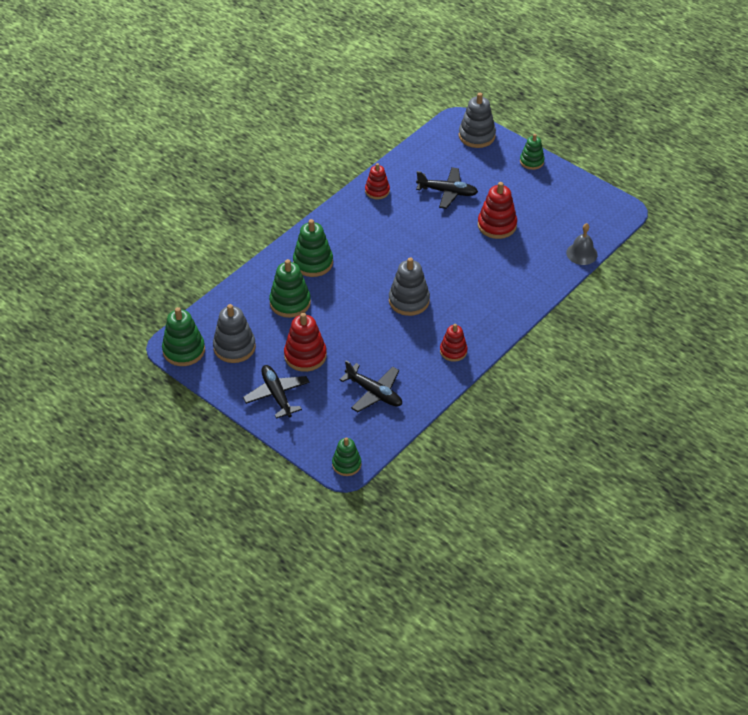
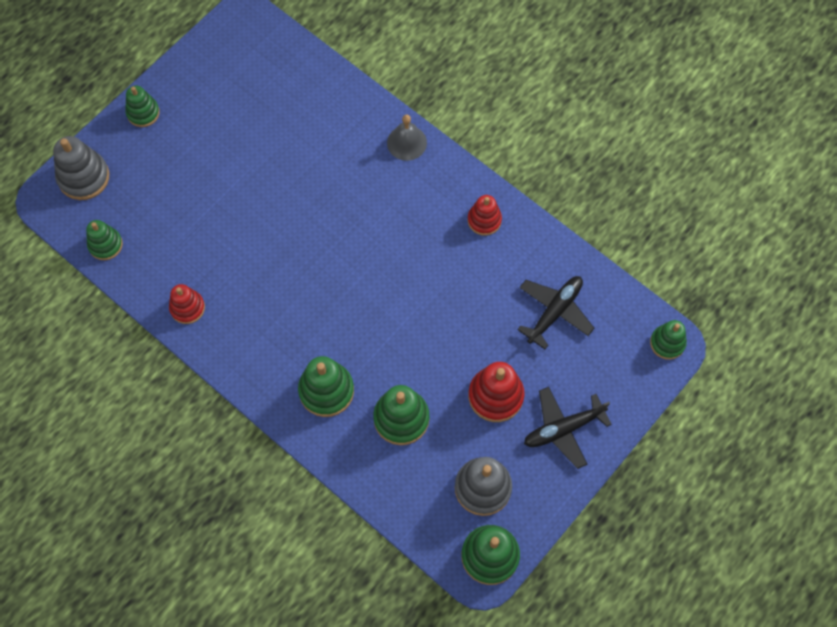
camera: 90 degrees left, 20 degrees up
(409, 301) = (399, 269): grey stacking toy -> none
(424, 149) = (105, 245): none -> green stacking toy
(447, 192) = (196, 218): black plane -> none
(497, 225) = (264, 161): red stacking toy -> none
(581, 253) = (319, 69): grey bell -> grey bell (406, 142)

